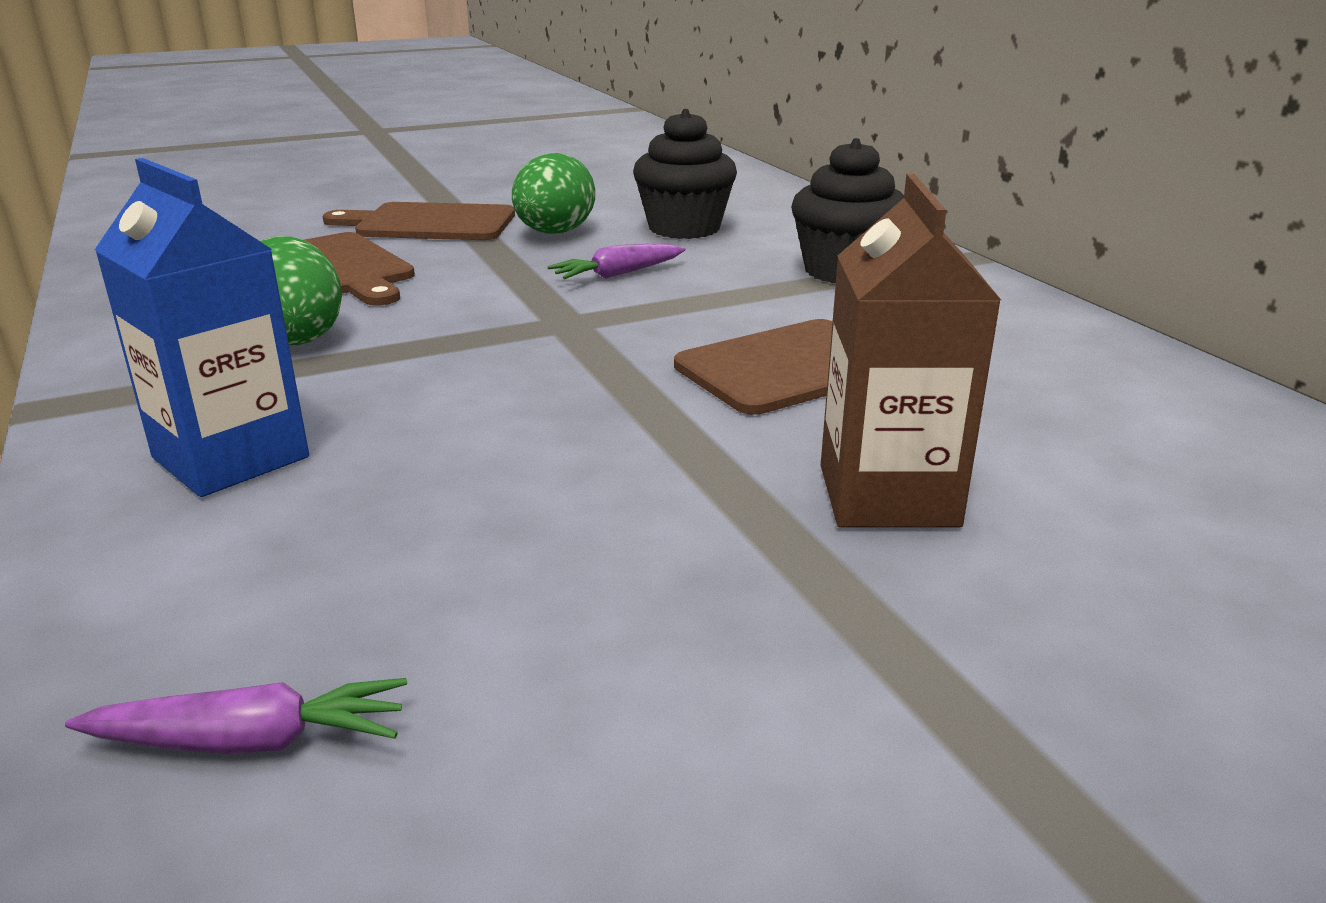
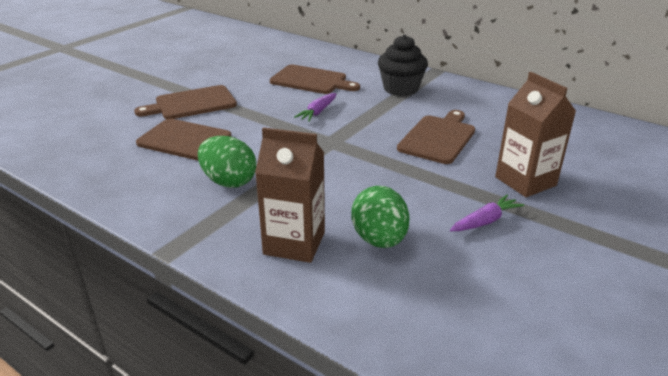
camera: 30 degrees left, 5 degrees up
(231, 457) = (294, 243): blue carton -> brown carton
(249, 741) = (461, 330): purple carrot -> purple carrot (485, 221)
(554, 233) = (259, 96): green egg -> green egg (379, 240)
(684, 228) = (311, 80): black cupcake -> brown cutting board

